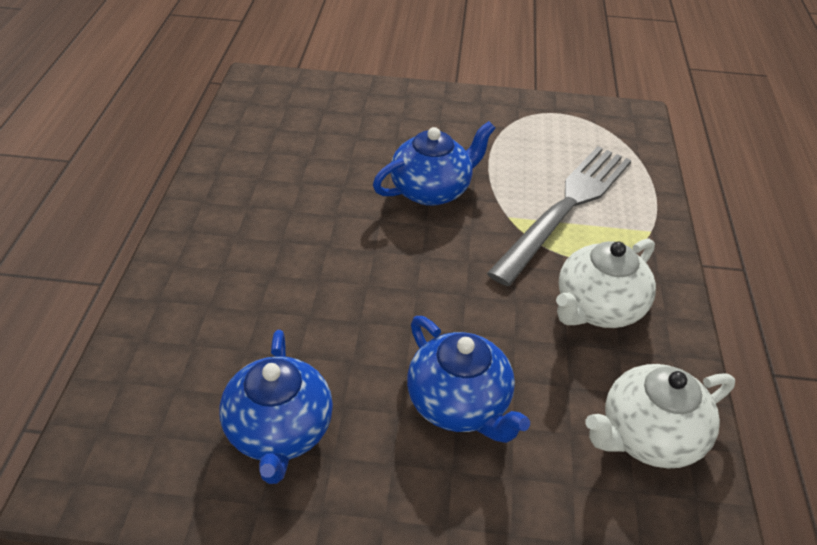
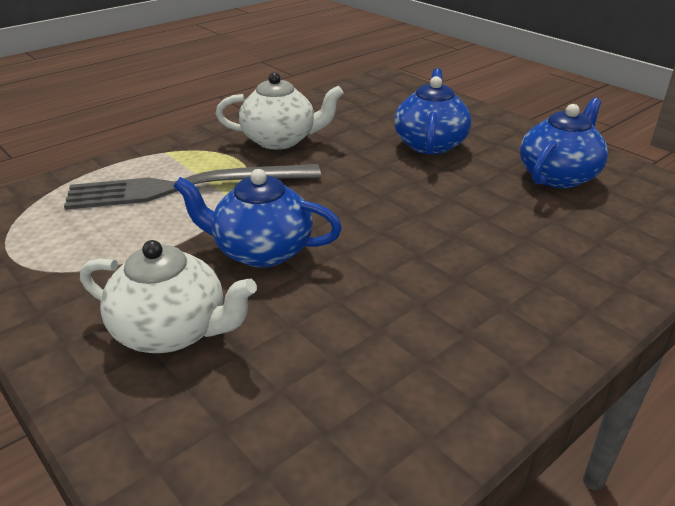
camera: 135 degrees left, 10 degrees down
(648, 436) = (348, 102): white teapot -> white teapot (172, 331)

